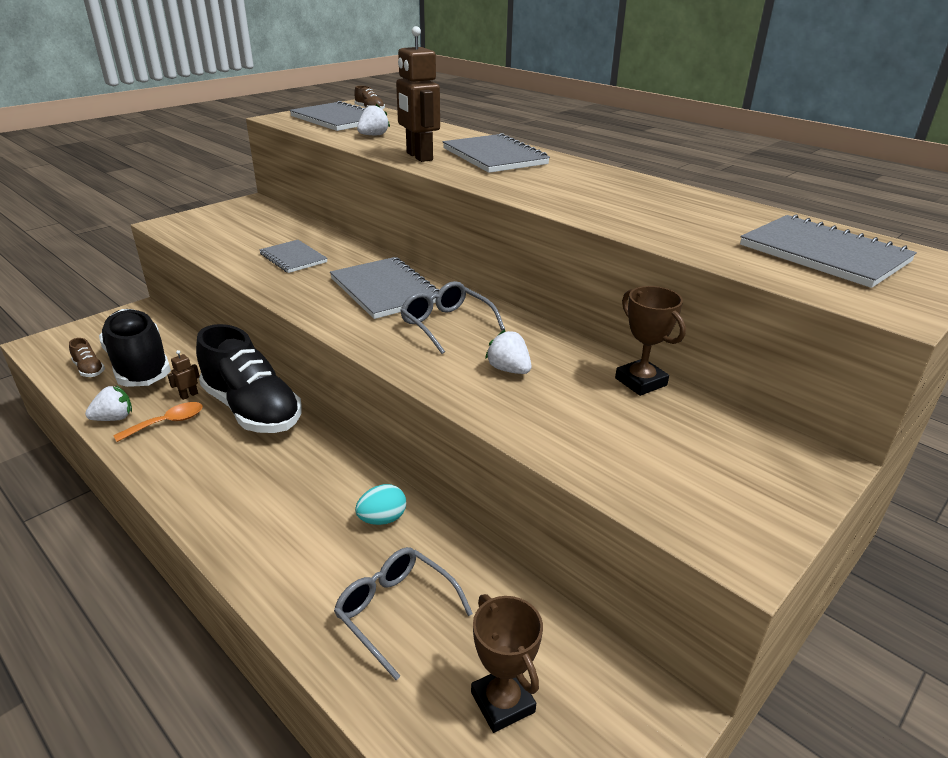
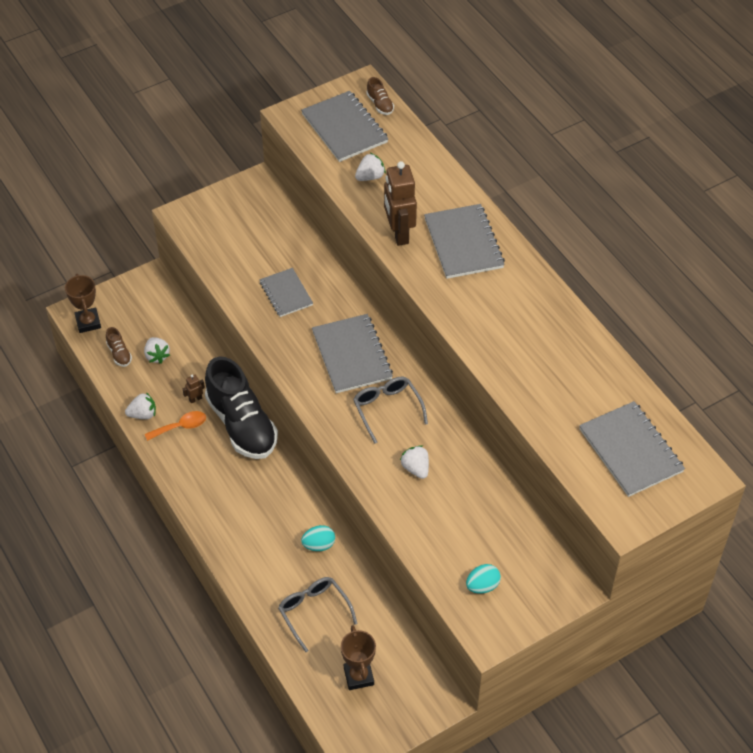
camera: 15 degrees right, 20 degrees up
(139, 365) = (157, 356): black shoe -> white strawberry
(640, 382) = (500, 498): brown trophy -> brown trophy (88, 322)
(683, 481) = (482, 586): none -> turquoise egg

